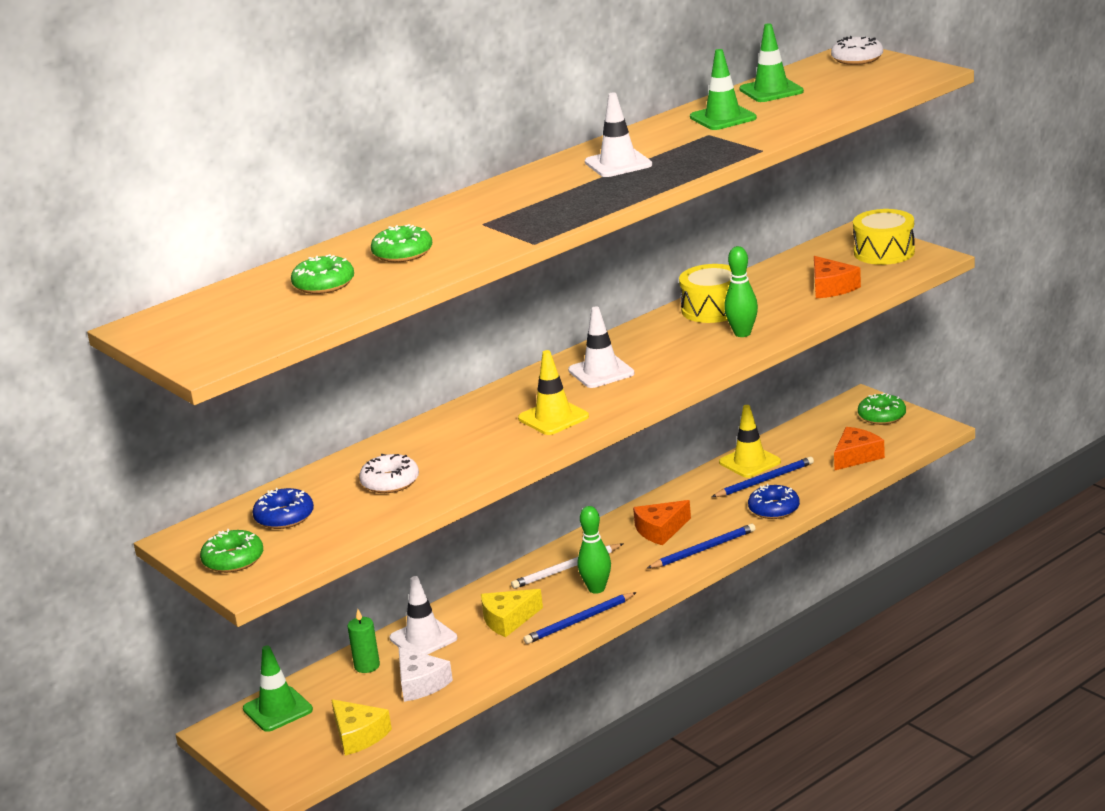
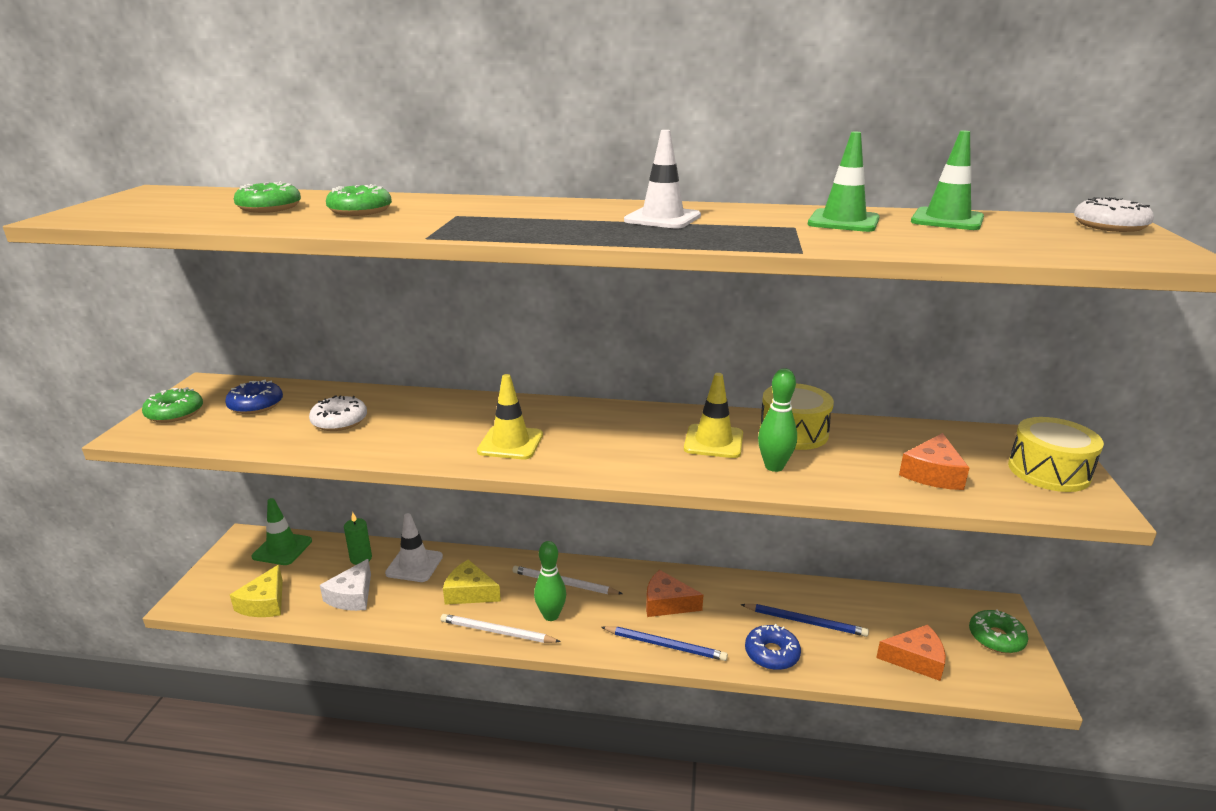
camera: 45 degrees right, 0 degrees up
(579, 621) = (497, 632): blue pencil -> white pencil
(601, 372) = (614, 430): white traffic cone -> none
(750, 462) = (819, 597): yellow traffic cone -> yellow traffic cone (713, 442)

